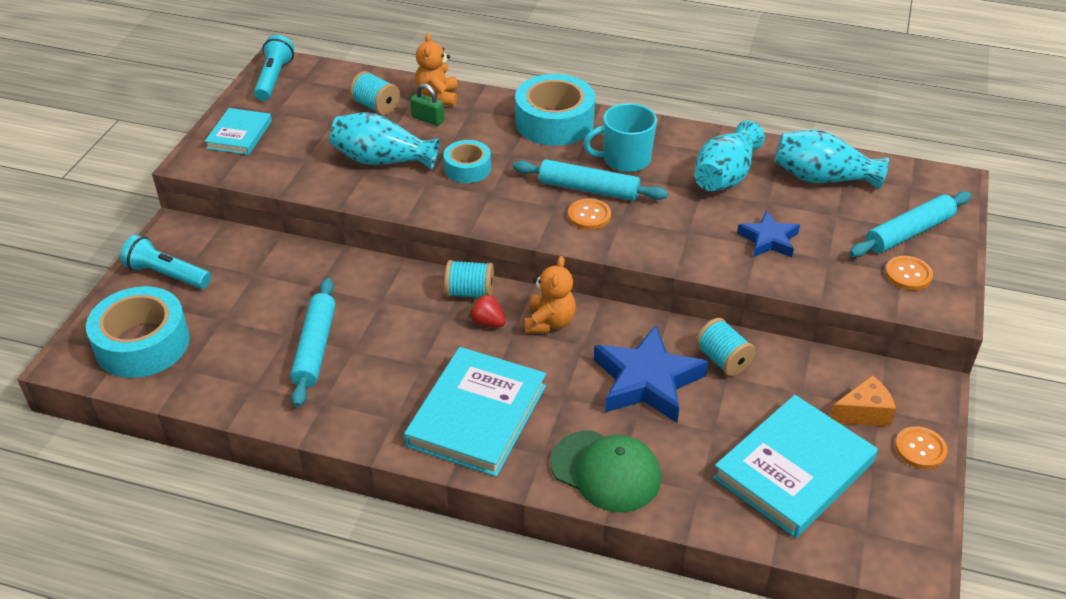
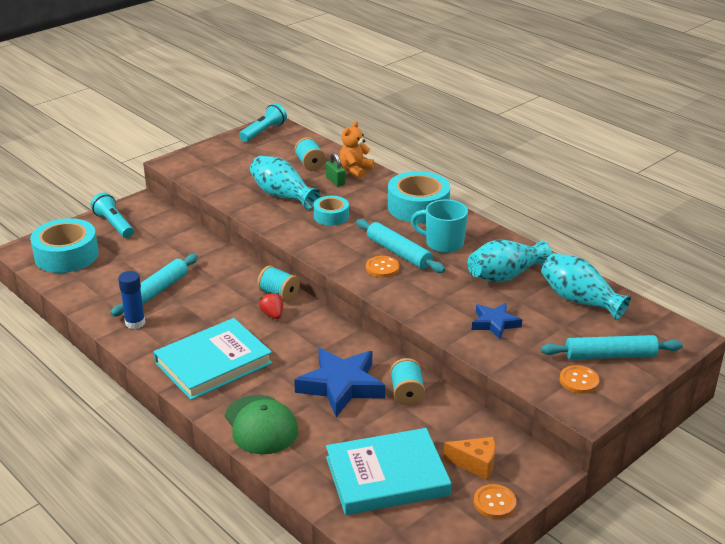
camera: 30 degrees right, 10 degrees down
(239, 135) = (212, 156): turquoise book -> none
(329, 403) = (135, 323): none -> blue glue stick
(549, 322) = (312, 329): orange teddy bear -> none

